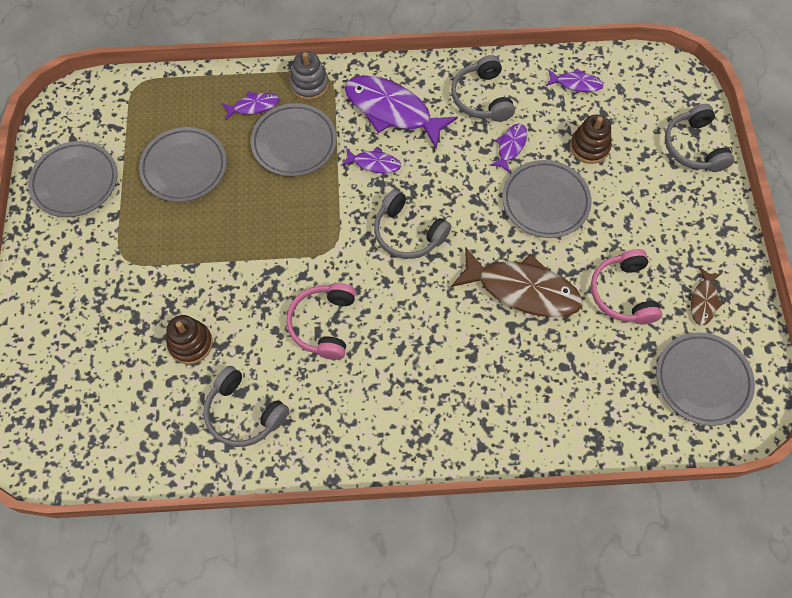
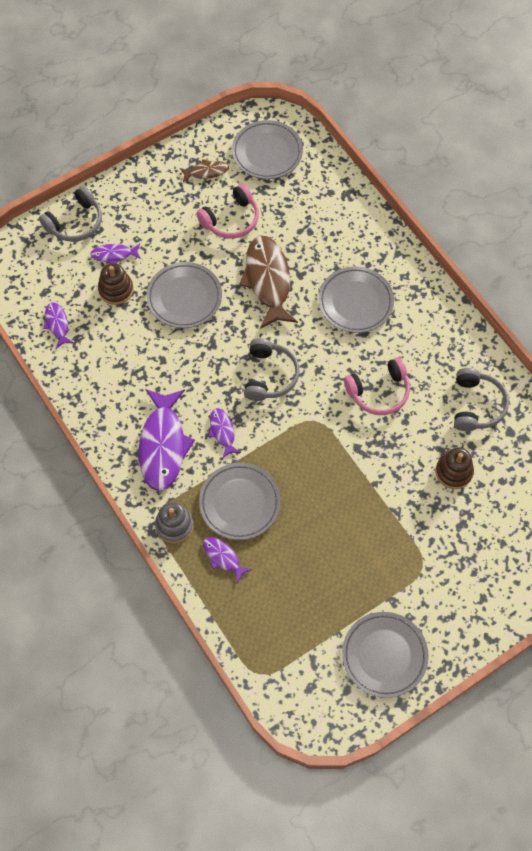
camera: 120 degrees left, 0 degrees up
(184, 167) = (315, 575): grey plate -> grey plate (355, 302)
(482, 98) = (111, 385): grey headphones -> none
(510, 147) = (148, 343): purple fish -> purple fish (114, 255)

